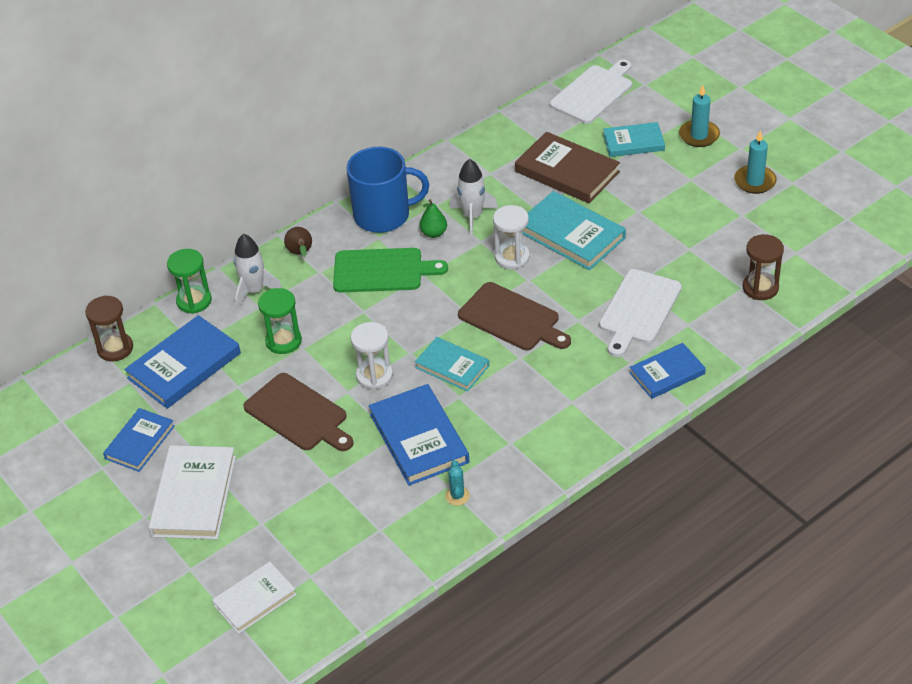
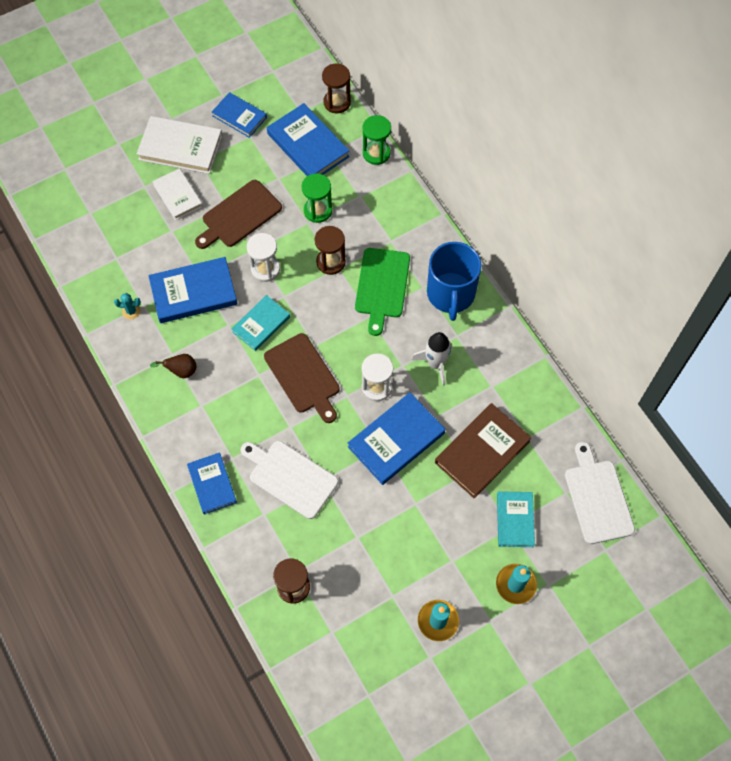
camera: 95 degrees right, 20 degrees up
(254, 291) = (378, 194): white rocket -> none
(255, 600) = (81, 179): white book -> white book (178, 196)
(300, 253) = (415, 229): brown pear -> brown pear (181, 371)
(356, 318) = (331, 262): none -> brown hourglass
(434, 233) = (420, 330): green pear -> none
(512, 318) = (303, 376): brown cutting board -> brown cutting board turned 75 degrees counterclockwise
(571, 234) = (396, 440): turquoise book -> blue book
(593, 93) = (597, 498): white cutting board -> white cutting board turned 150 degrees counterclockwise

